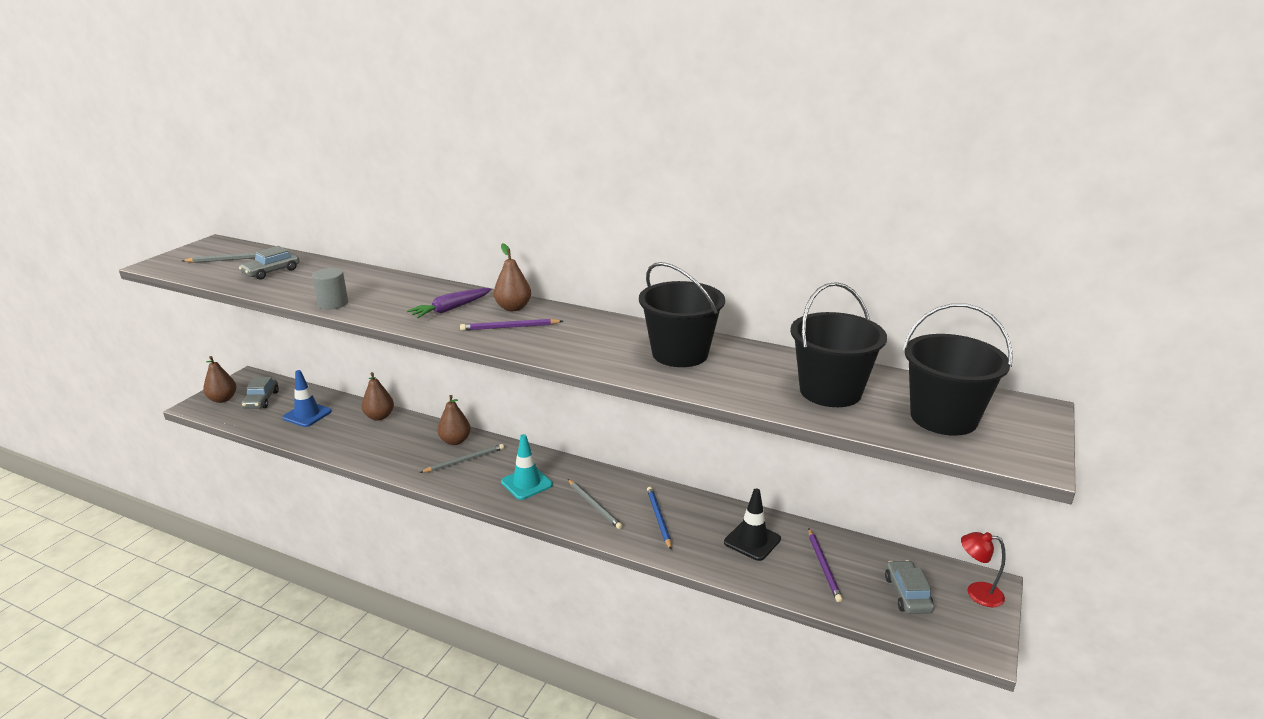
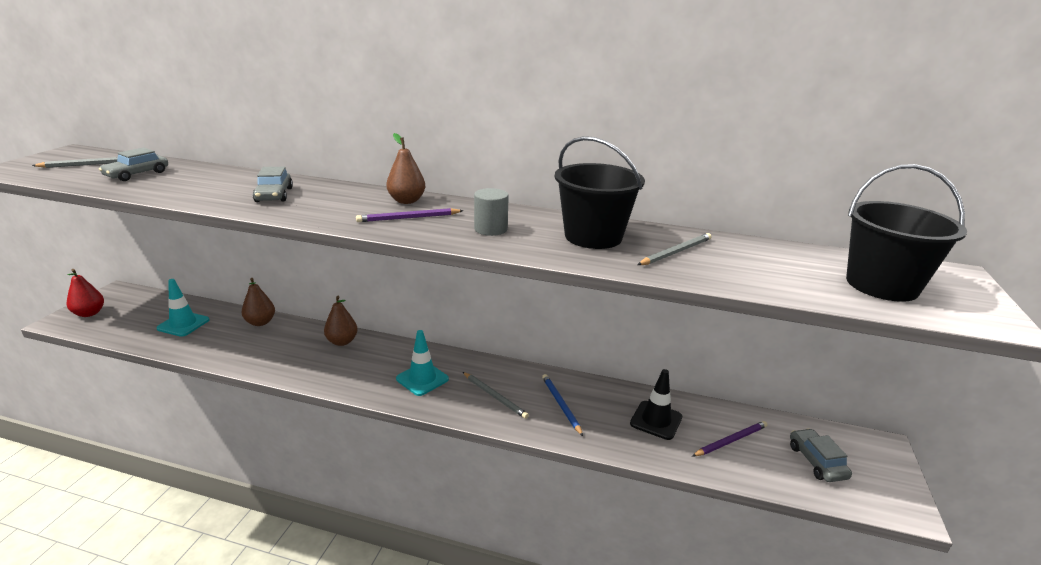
camera: 10 degrees left, 0 degrees up
(222, 399) = (89, 313): brown pear -> red pear
(261, 400) = (132, 312): grey car -> grey car (274, 195)
(307, 415) = (183, 324): blue traffic cone -> turquoise traffic cone
(333, 303) = (209, 201): grey cylinder -> grey cylinder (490, 229)
(451, 309) = (341, 203): purple carrot -> none
(464, 460) = (355, 360): grey pencil -> grey pencil (676, 252)
(824, 566) = (731, 440): purple pencil -> purple pencil turned 105 degrees counterclockwise
(830, 391) = (759, 265): black bucket -> none
(977, 593) = (876, 454): red lamp -> none

